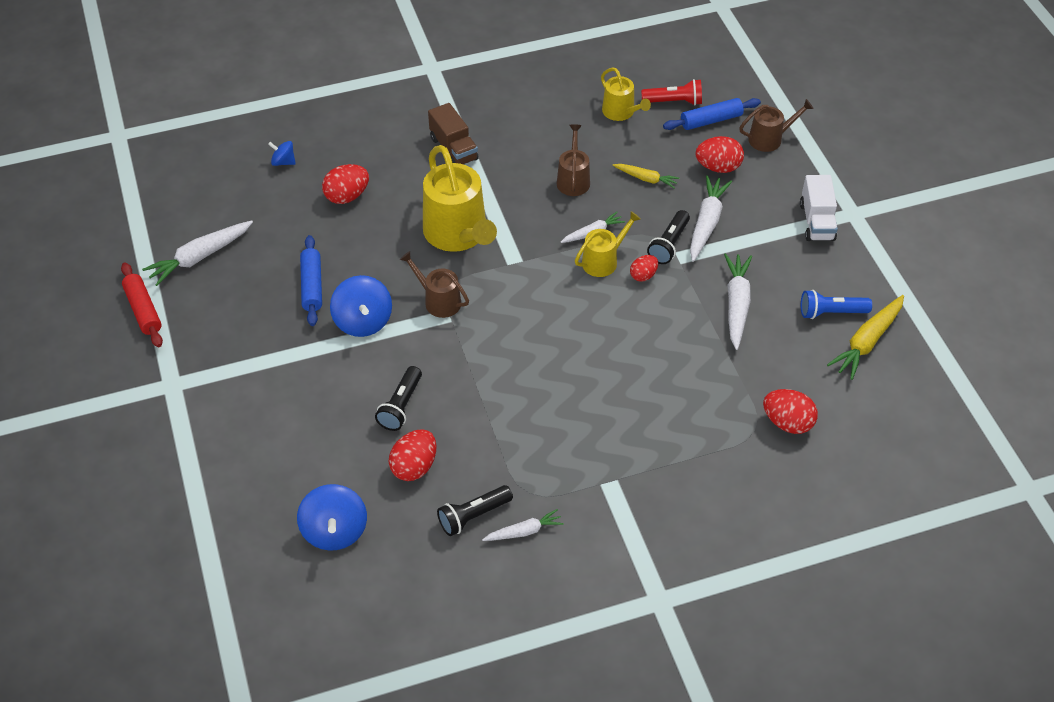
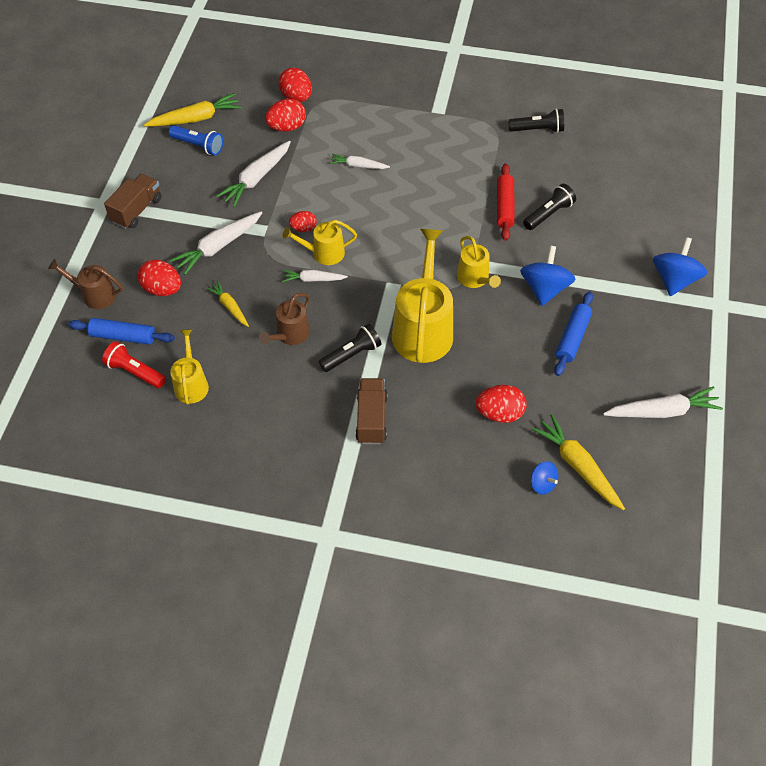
camera: 150 degrees left, 5 degrees up
(143, 310) = (729, 381): red rolling pin -> red rolling pin (505, 207)
(259, 185) = (578, 466): none -> yellow carrot
(335, 531) = (634, 157): blue spinning top -> blue spinning top (674, 280)
(414, 466) = (560, 172): red egg -> red egg (287, 127)
(439, 301) = (474, 278): brown watering can -> yellow watering can
(523, 531) = (511, 109): white carrot -> white carrot (358, 166)
(669, 245) = (263, 243): black flashlight -> black flashlight (352, 354)
(817, 221) = (136, 210): white truck -> brown truck

